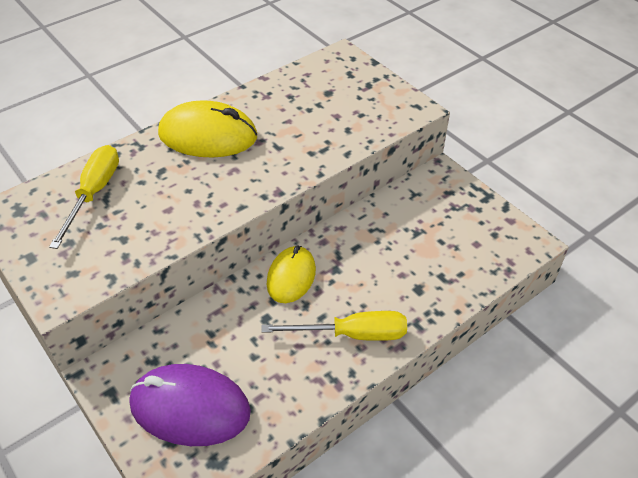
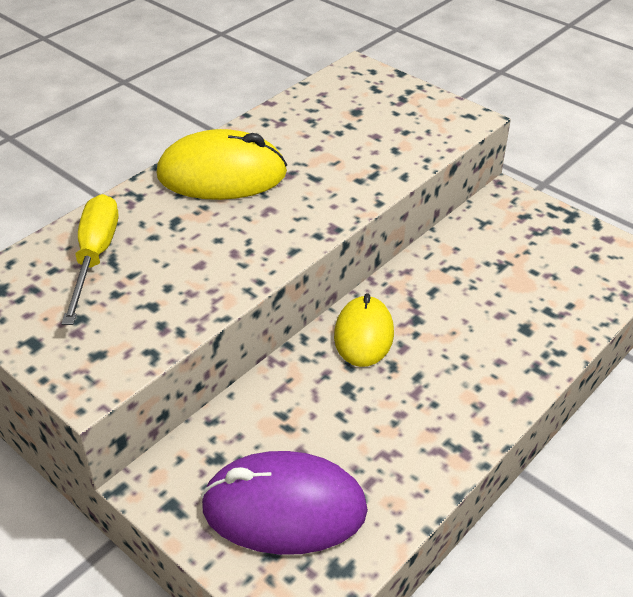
camera: 10 degrees left, 5 degrees down
(352, 334) = (463, 391): yellow screwdriver -> none

